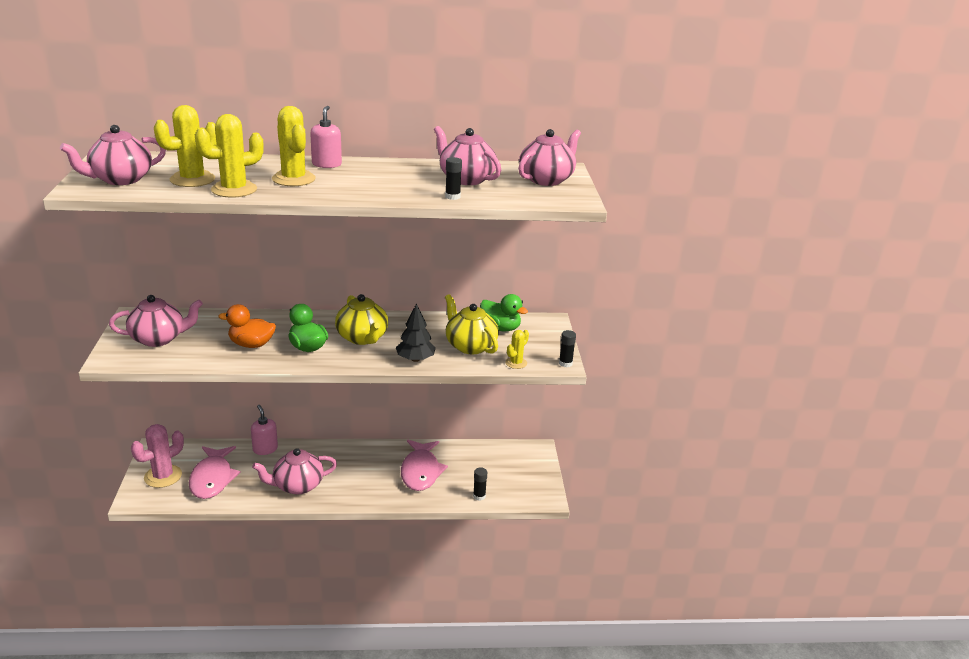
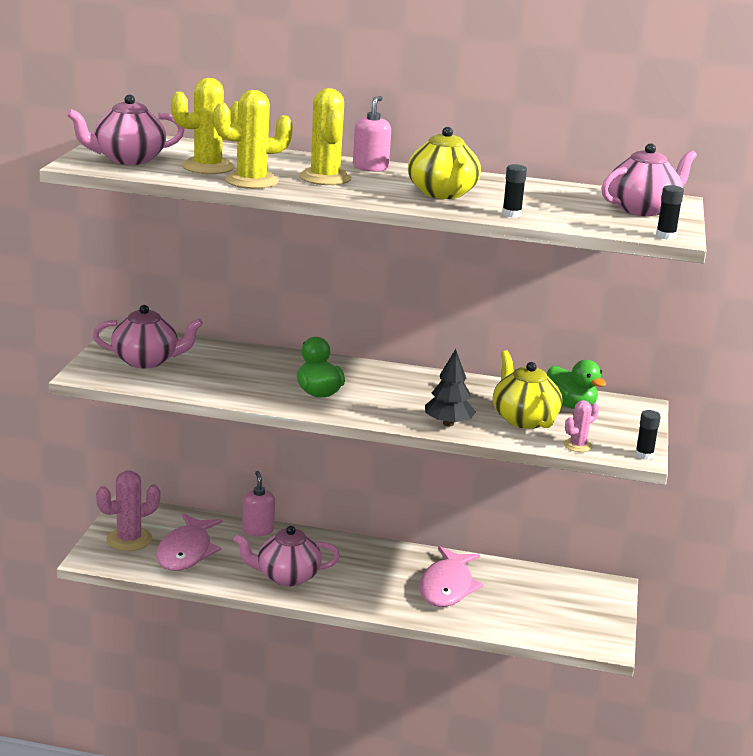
camera: 15 degrees right, 5 degrees down
(251, 345) = (252, 381): orange duck -> none
(362, 338) = (389, 392): yellow teapot -> yellow teapot (442, 193)
(466, 179) = (537, 198): pink teapot -> none
(479, 496) = (516, 627): black glue stick -> black glue stick (665, 236)
(516, 363) = (577, 445): yellow cactus -> pink cactus

